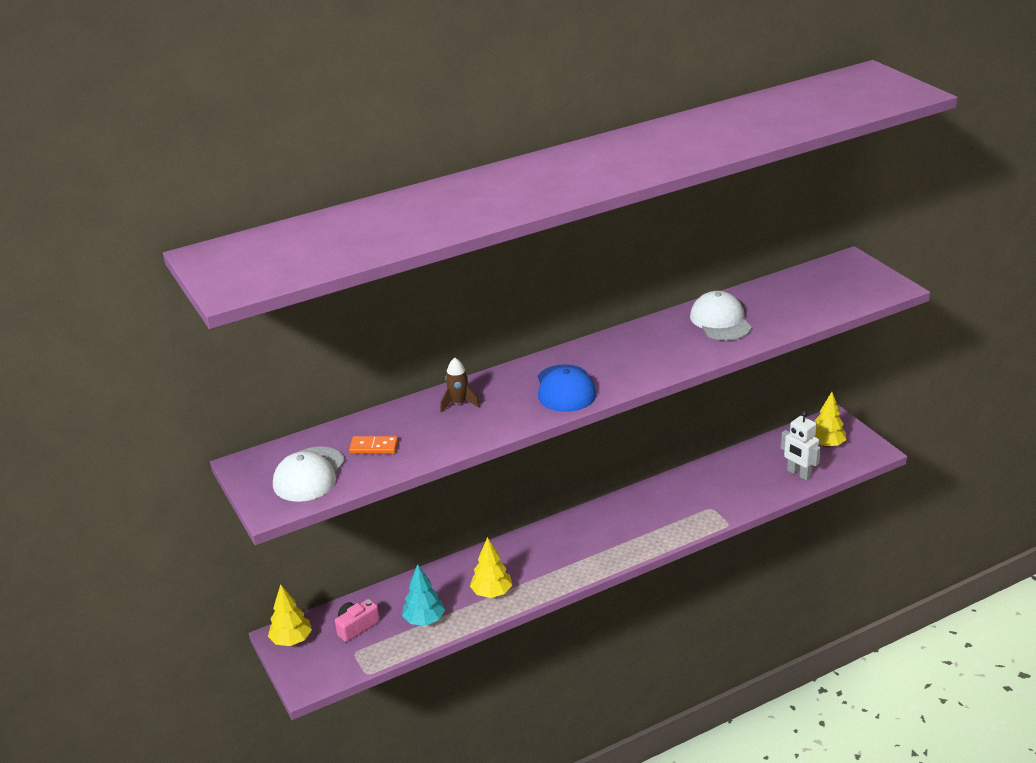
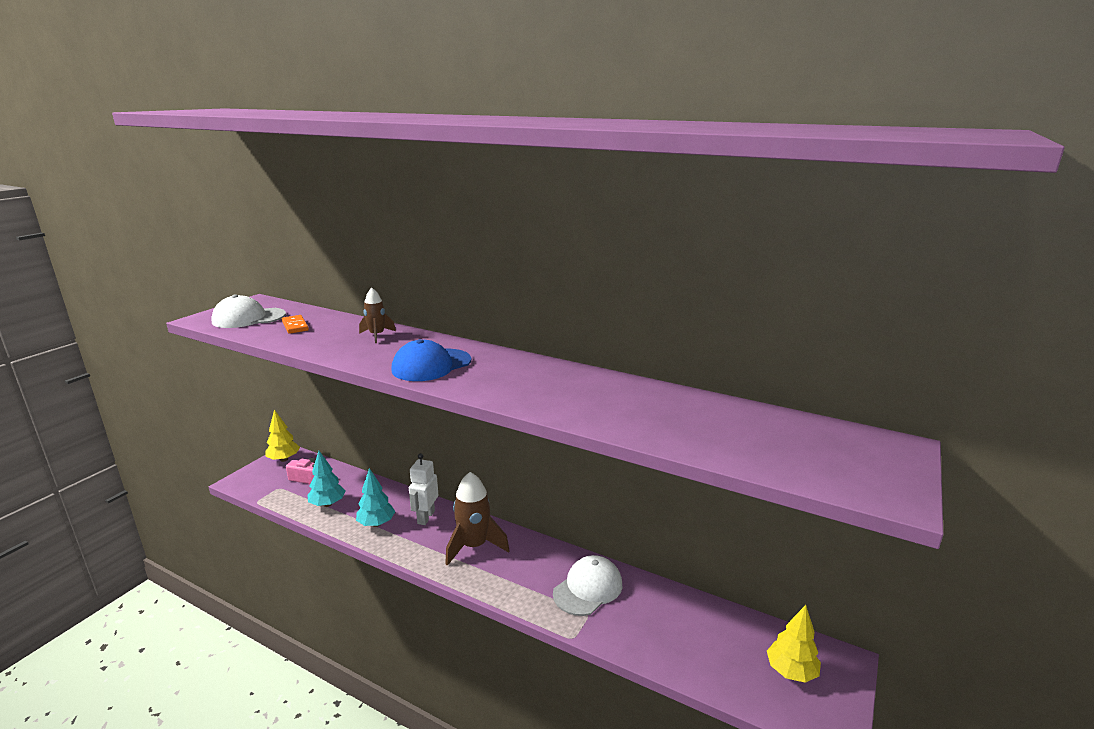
camera: 55 degrees right, 10 degrees down
(492, 593) = (376, 523): yellow tree -> turquoise tree
(581, 541) = (474, 546): none -> brown rocket
(720, 321) = (637, 402): white cap -> white cap (588, 588)
(799, 474) = (711, 666): white robot -> white robot (425, 517)

